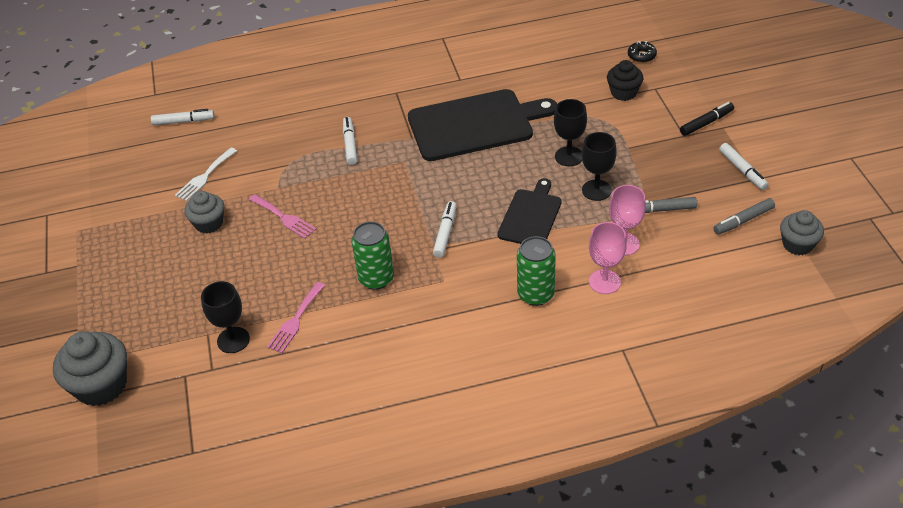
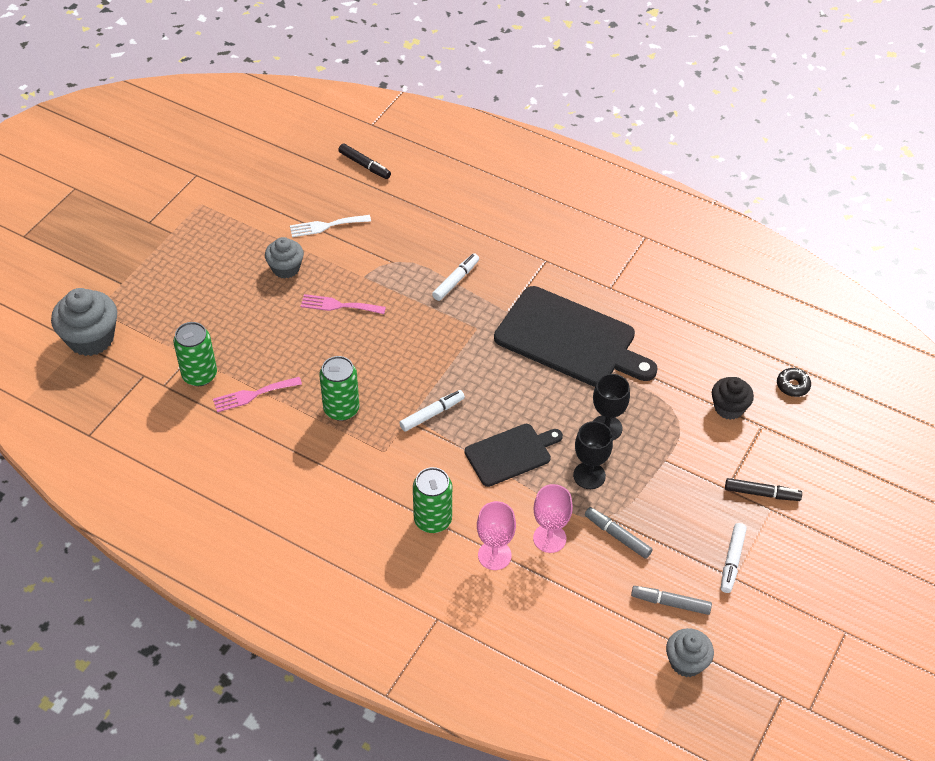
camera: 40 degrees right, 5 degrees up
(183, 121) = (365, 165): white marker -> black marker
(233, 340) = (199, 375): black goblet -> green can
(284, 218) = (339, 305): pink fork -> pink fork turned 105 degrees clockwise

